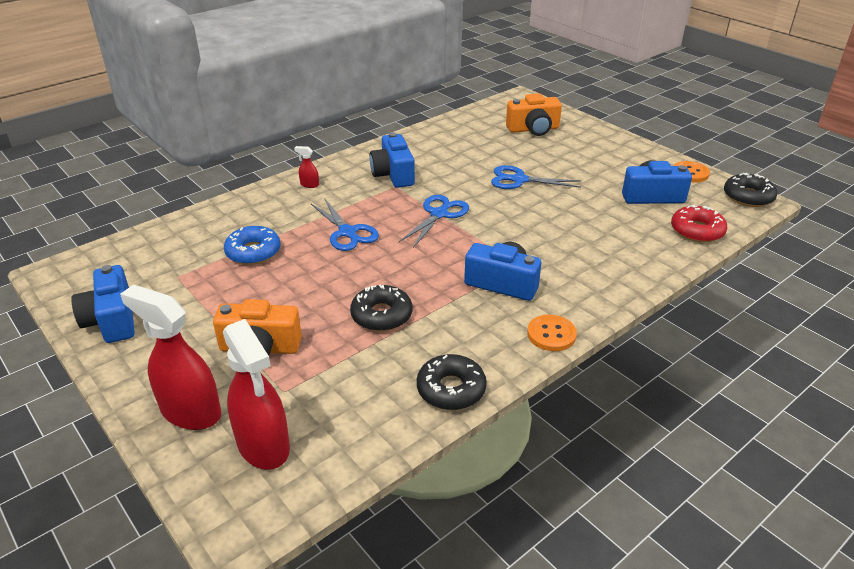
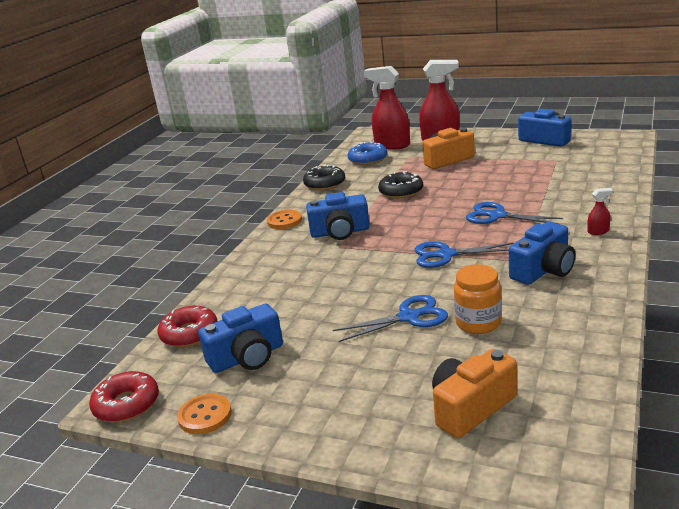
camera: 155 degrees right, 10 degrees down
(253, 252) = (538, 184): blue donut -> blue donut (368, 159)
(393, 174) = (543, 270): blue camera -> blue camera turned 90 degrees clockwise
(439, 214) = (445, 255): blue scissors -> blue scissors turned 90 degrees clockwise
(480, 161) = (478, 323): none -> orange jar
(748, 197) = (127, 404): black donut -> red donut

